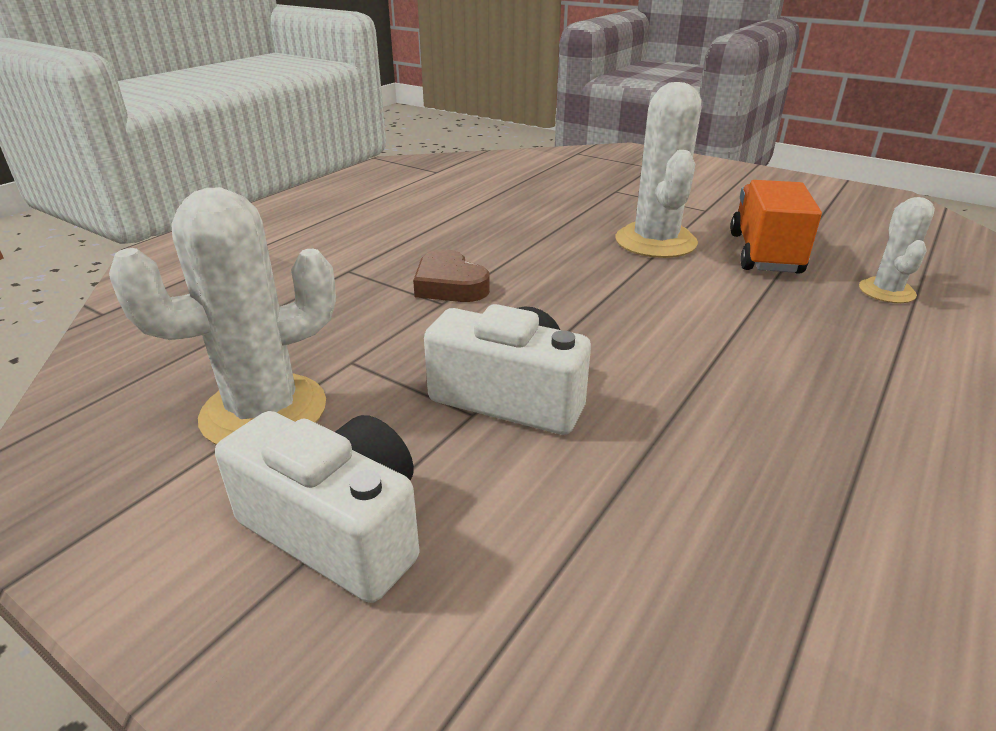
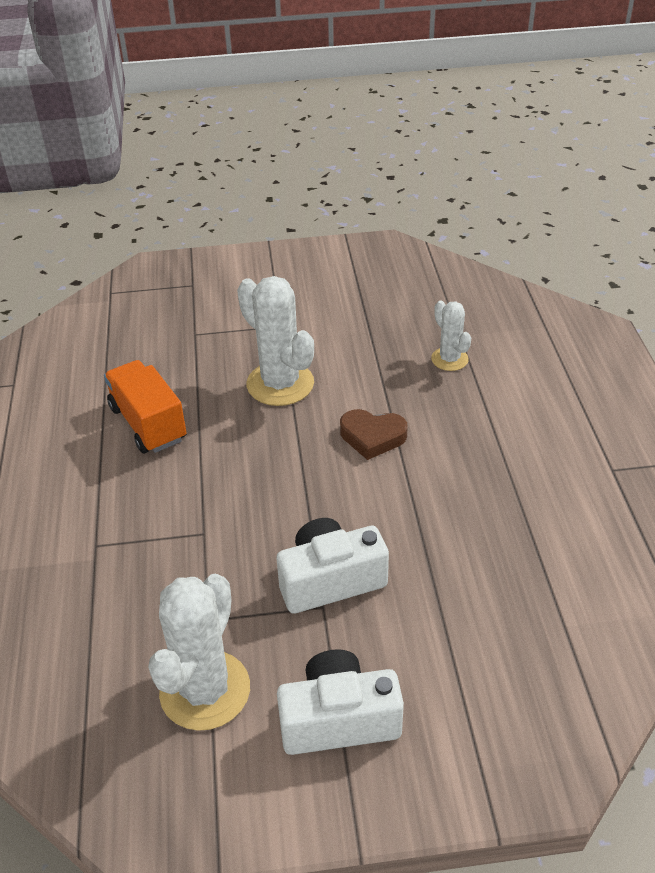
camera: 40 degrees left, 10 degrees up
(449, 285) = (189, 513): brown heart -> brown heart (372, 437)
(764, 253) = (357, 358): orange truck -> orange truck (148, 423)

